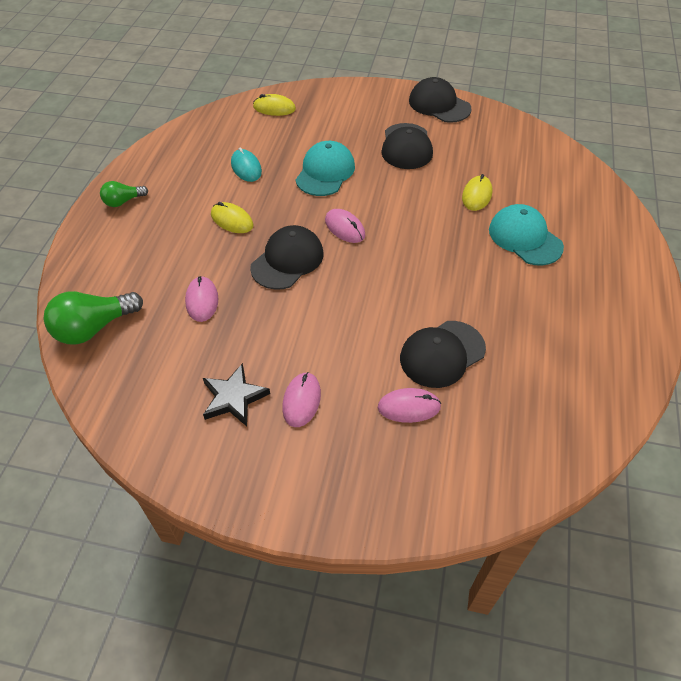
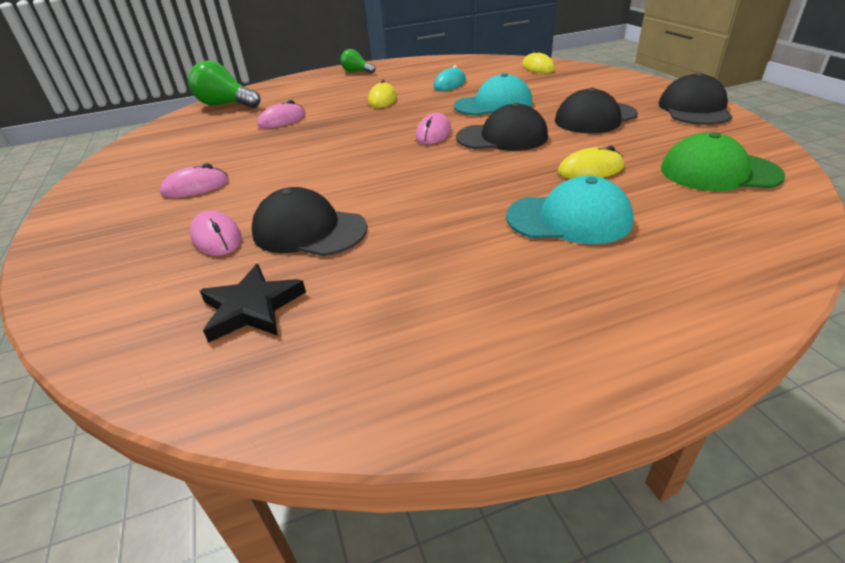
camera: 60 degrees right, 15 degrees down
(234, 398) = (184, 162): black star -> black star (252, 308)
(287, 260) = (361, 128): black cap -> black cap (502, 137)
(524, 156) = (718, 172): none -> green cap
(525, 238) = (569, 219): turquoise cap -> turquoise cap turned 75 degrees clockwise

